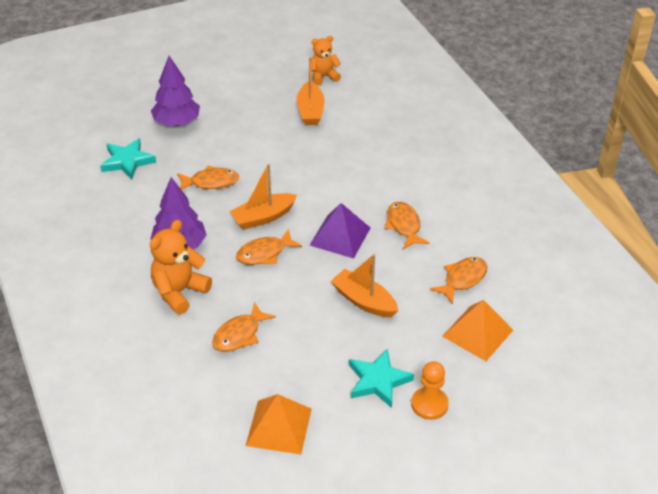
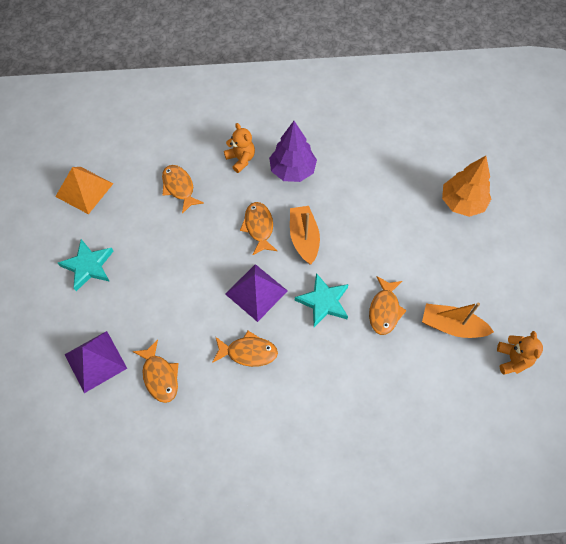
camera: 110 degrees right, 20 degrees up
(127, 161) = (414, 154): turquoise star -> turquoise star (323, 302)
(177, 122) = (462, 202): purple tree -> orange tree
(179, 292) = (241, 159): orange teddy bear -> orange teddy bear, size x0.67
(211, 182) = (365, 210): orange fish -> orange fish (384, 310)
(364, 301) = (172, 284): orange boat -> none
(429, 404) = (48, 293): orange pawn -> none
(478, 333) = (95, 361): orange pyramid -> purple pyramid

